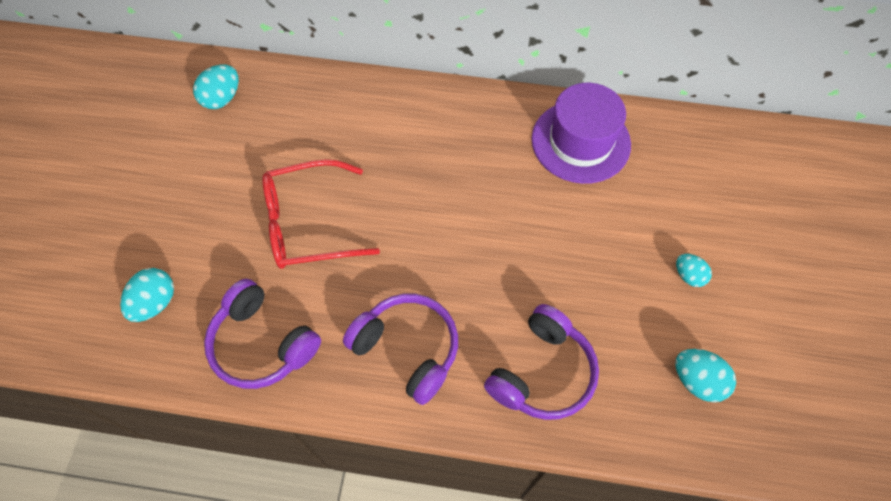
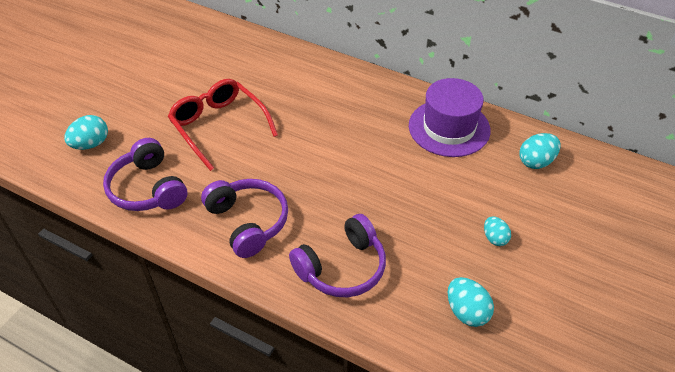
camera: 20 degrees right, 15 degrees down
(222, 98) = (200, 39): turquoise egg -> turquoise egg (536, 162)
(308, 224) = (218, 126): red glasses -> red glasses turned 45 degrees clockwise

